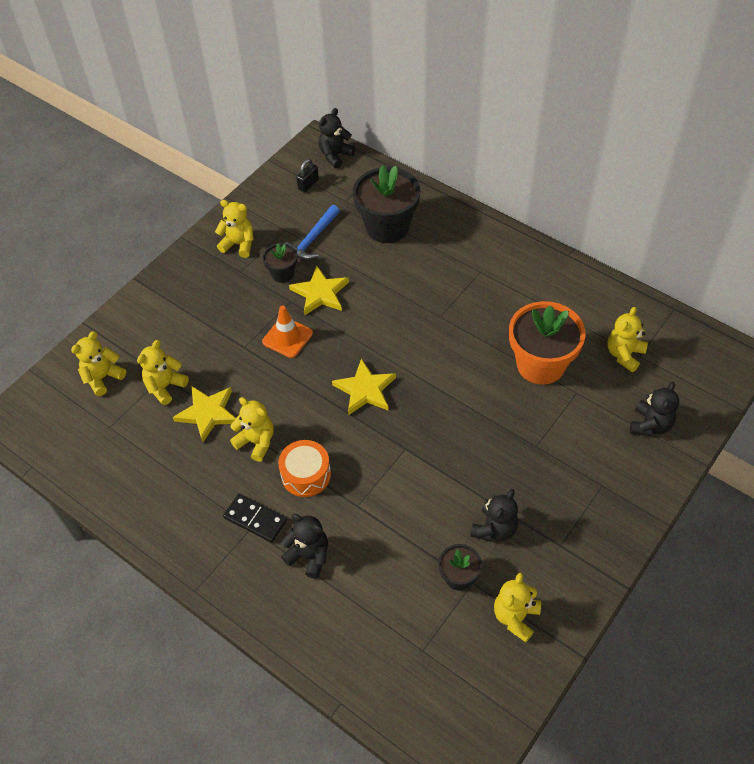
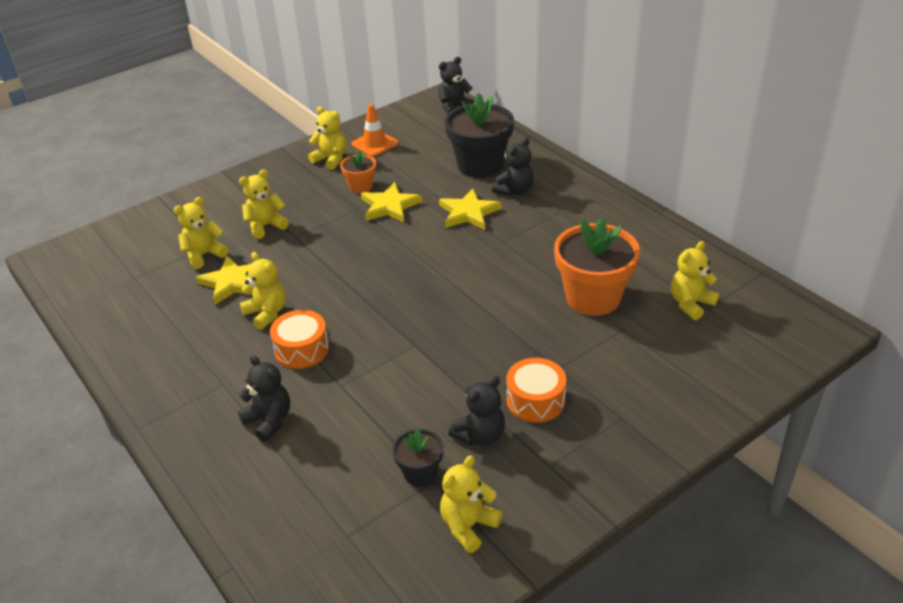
camera: 15 degrees right, 15 degrees down
(103, 378) = (151, 239): yellow teddy bear -> yellow teddy bear (266, 226)
(255, 519) = (231, 378): black domino -> none
(282, 274) = (361, 186): black flower pot -> orange flower pot
(287, 337) = (340, 235): orange traffic cone -> orange traffic cone (375, 144)
(308, 184) = (418, 125): black padlock -> none
(312, 239) = (402, 165): blue hammer -> none
(365, 390) = (397, 289): yellow star -> yellow star (468, 213)
(527, 483) = (535, 400): none -> orange drum
(650, 425) = (698, 372): black teddy bear -> black teddy bear (514, 191)

